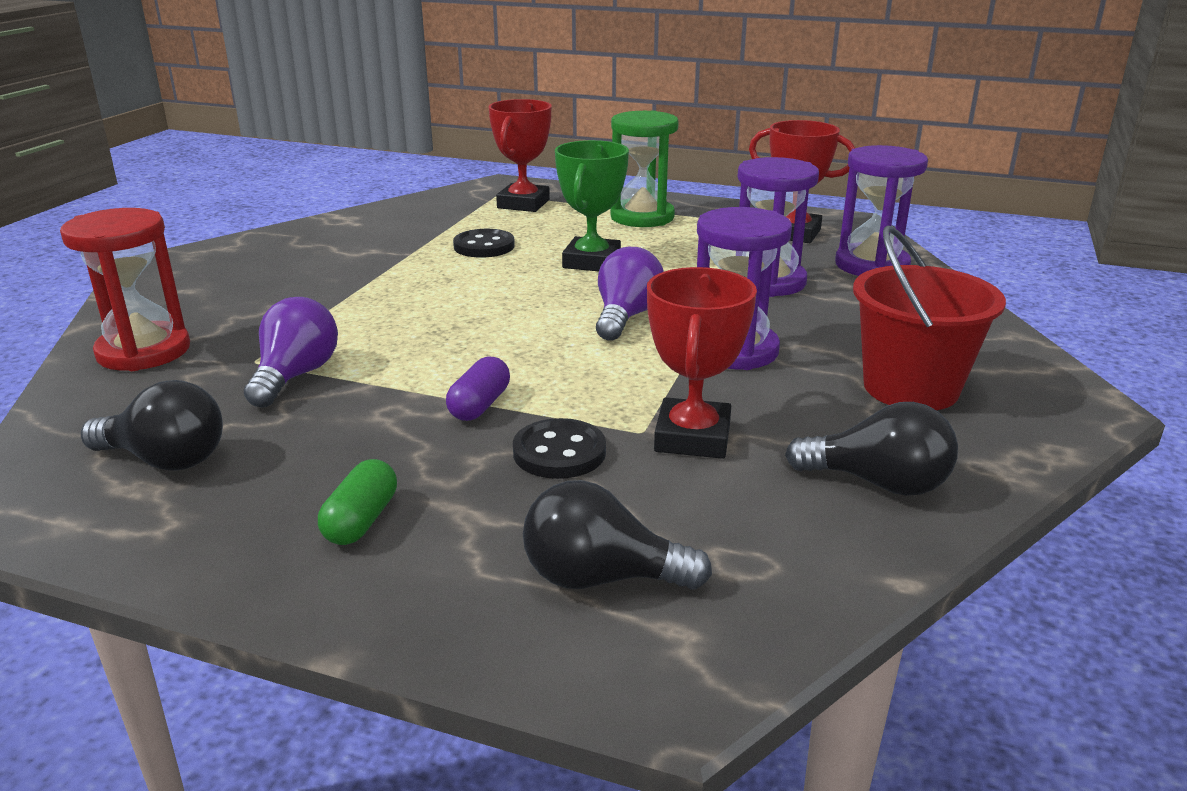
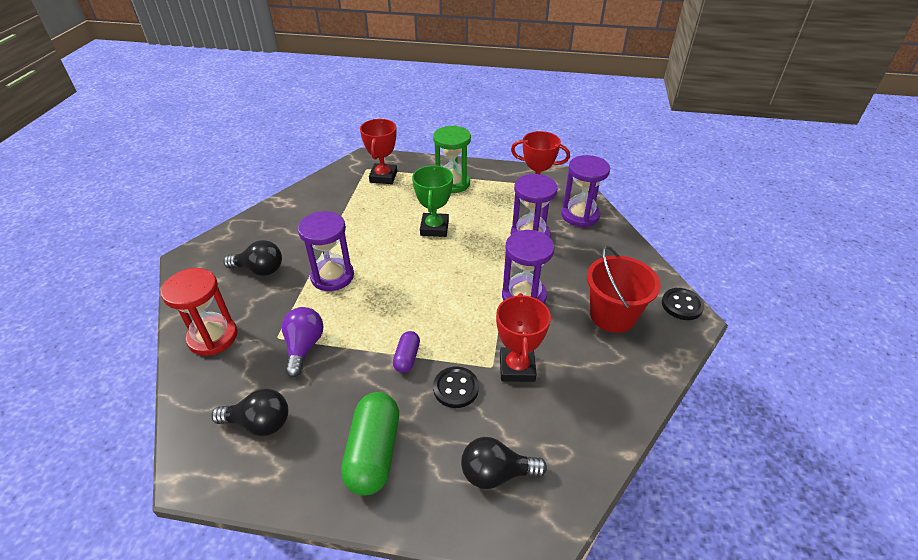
camera: 10 degrees left, 15 degrees up
(361, 520) = (373, 452): green capsule -> green capsule, size x1.91
(386, 301) = (332, 276): none -> purple hourglass
(484, 246) = (372, 220): black button -> black button (681, 305)
(626, 317) = (463, 275): purple light bulb -> none
(878, 483) = (607, 389): black light bulb -> black light bulb (259, 270)

